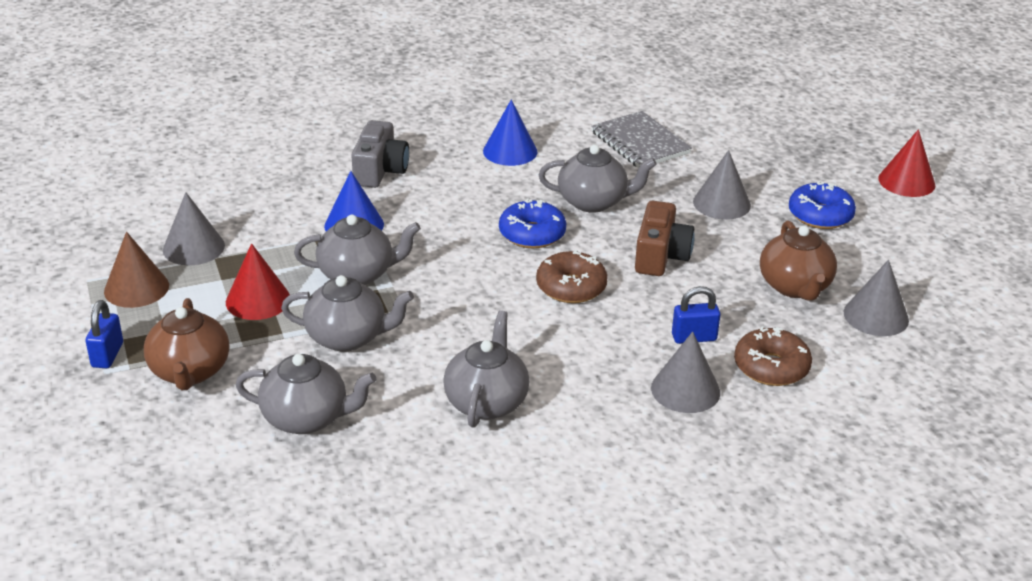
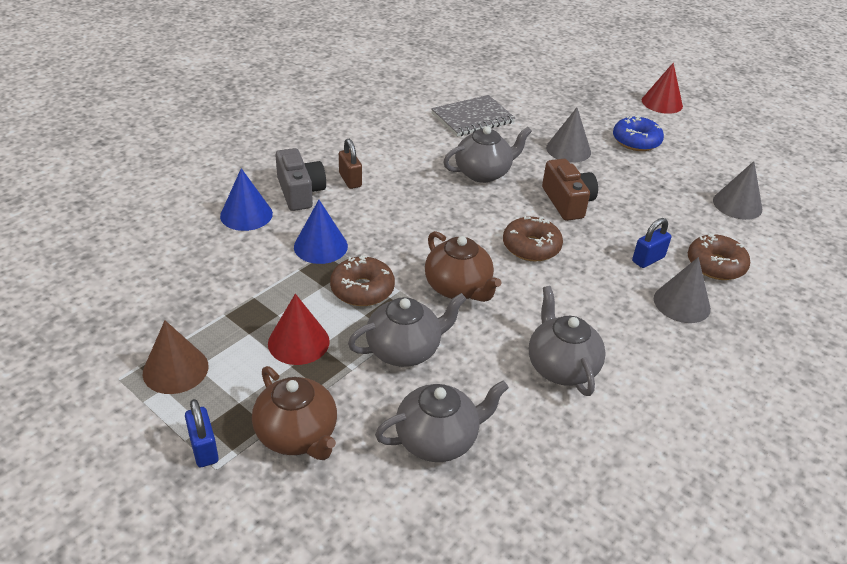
camera: 30 degrees left, 5 degrees up
(193, 247) = (197, 311): grey cone -> none
(357, 274) = (362, 289): grey teapot -> brown donut
(441, 172) = (350, 180): none -> brown padlock
(510, 151) = (387, 149): blue cone -> blue cone (246, 214)
(532, 234) = (464, 212): blue donut -> none
(640, 143) = (472, 118): grey notebook -> grey notebook turned 60 degrees counterclockwise
(795, 287) = (671, 199): brown teapot -> brown teapot (458, 288)

